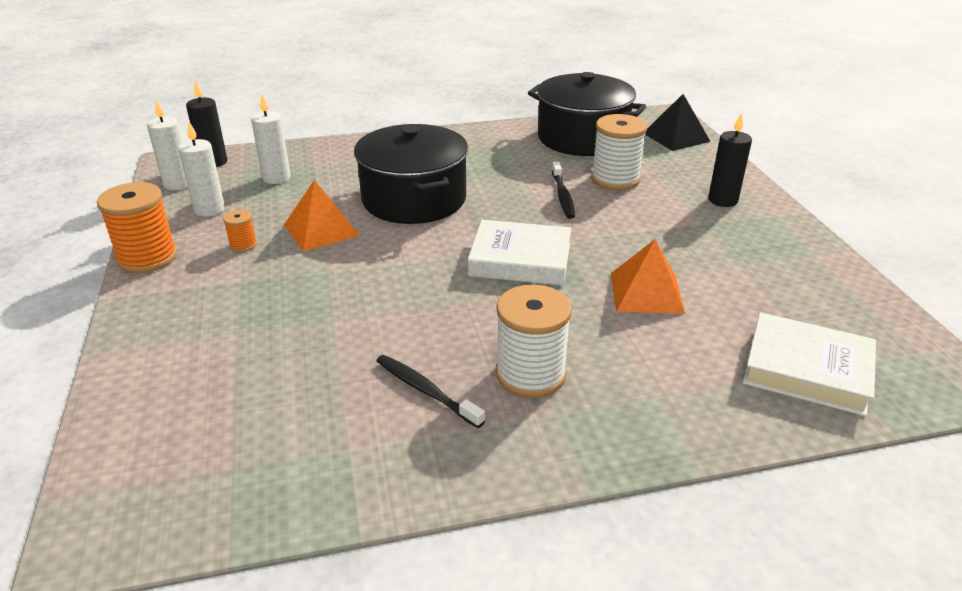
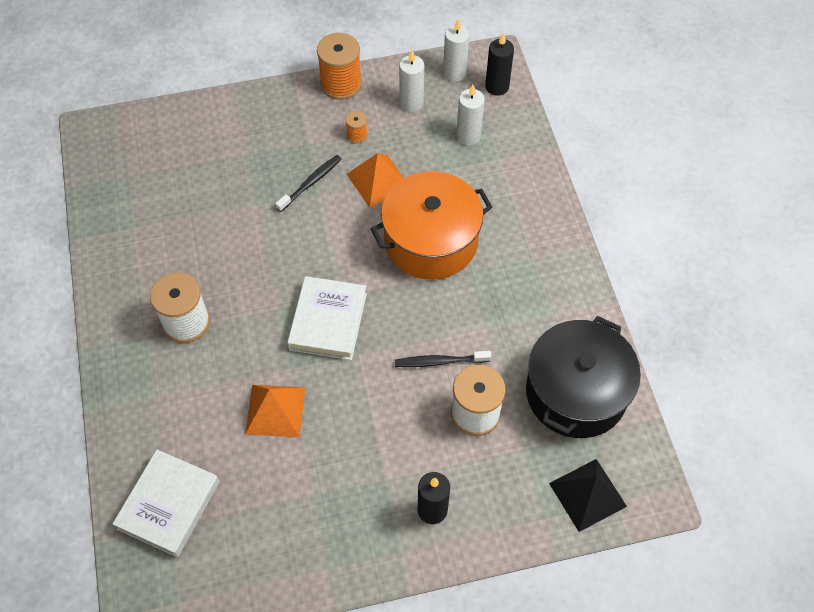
camera: 90 degrees right, 25 degrees up
(414, 199) = (431, 241): black pot -> orange pot
(426, 391) = (178, 262): black toothbrush -> black toothbrush (311, 183)

